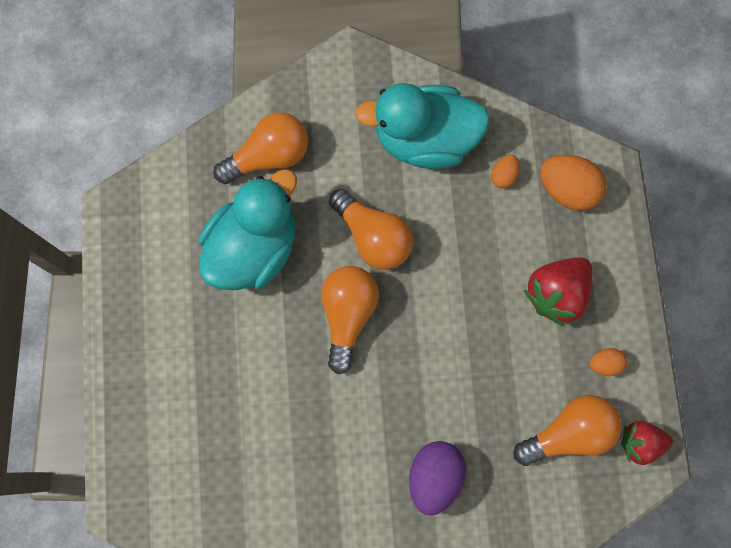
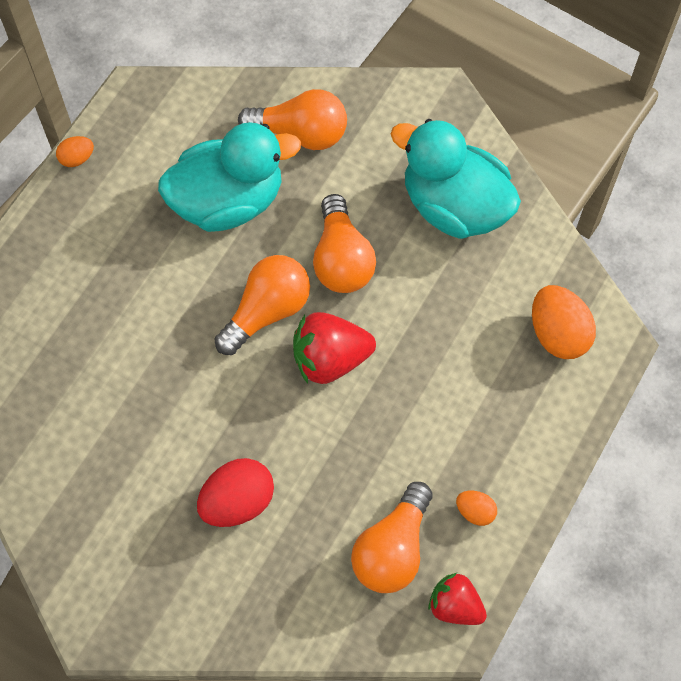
camera: 35 degrees right, 10 degrees down
(434, 476) = (237, 502): purple egg -> red egg
(503, 176) = (505, 283): orange egg -> orange egg (77, 158)
(556, 293) = (476, 418): red strawberry -> red strawberry (330, 359)
(568, 432) = (392, 549): orange light bulb -> orange light bulb turned 105 degrees clockwise

